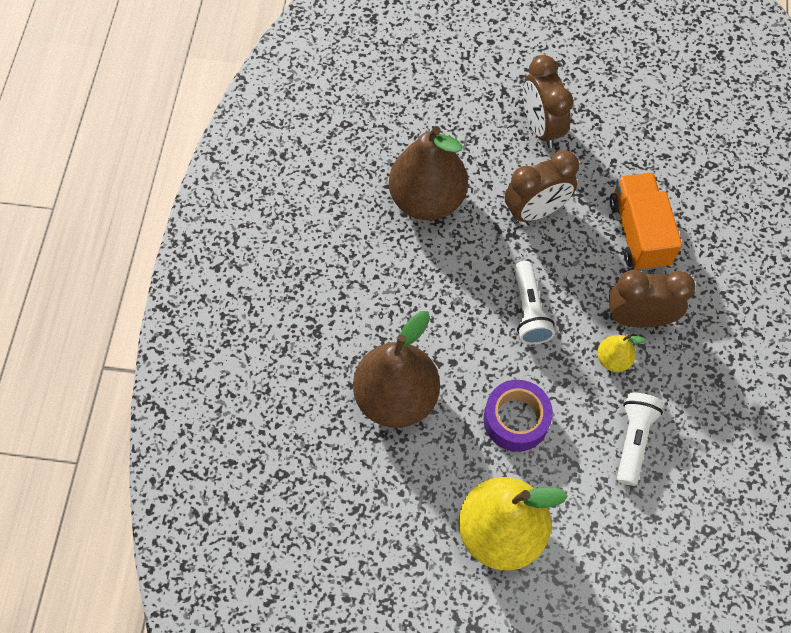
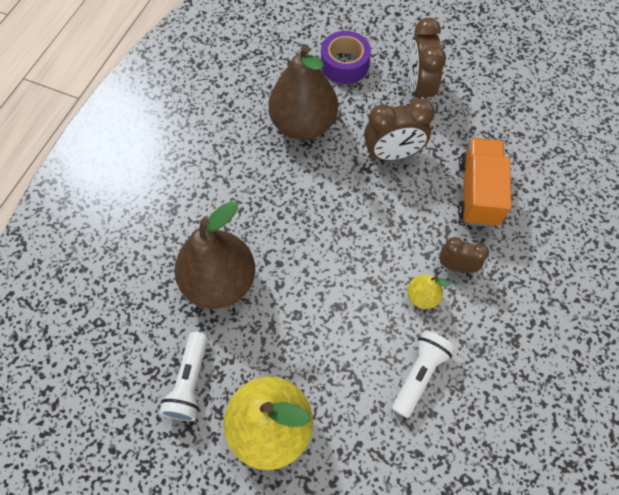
camera: 15 degrees right, 0 degrees up
(516, 420) = (318, 328): purple tape -> purple tape (344, 64)
(529, 311) = (360, 236): white flashlight -> white flashlight (190, 382)
(638, 318) = (456, 266): brown clock -> brown clock, size x0.61

